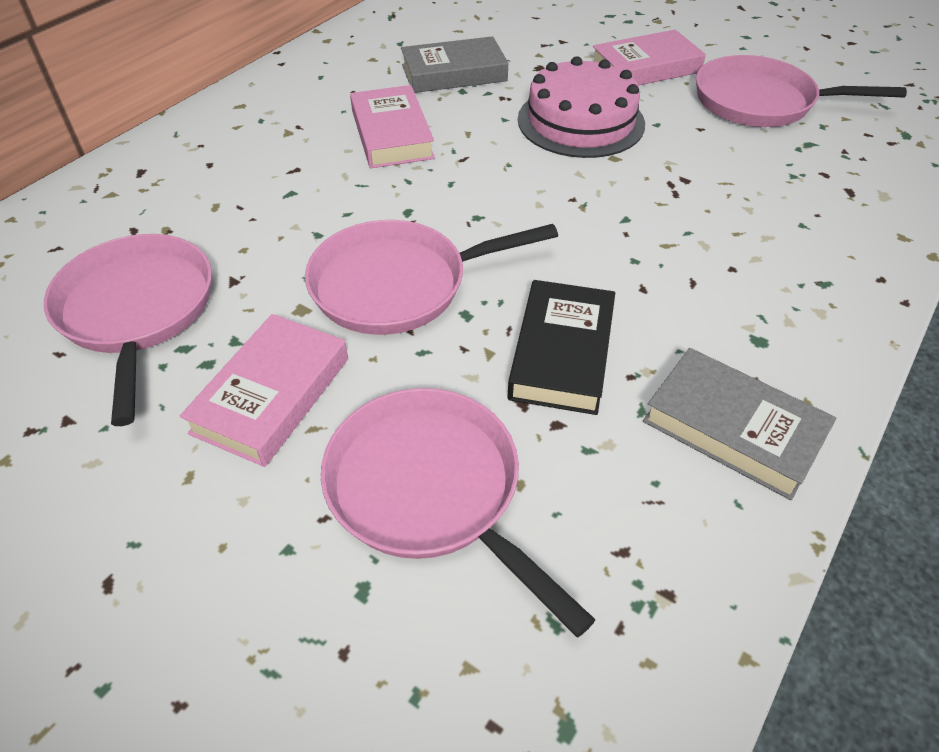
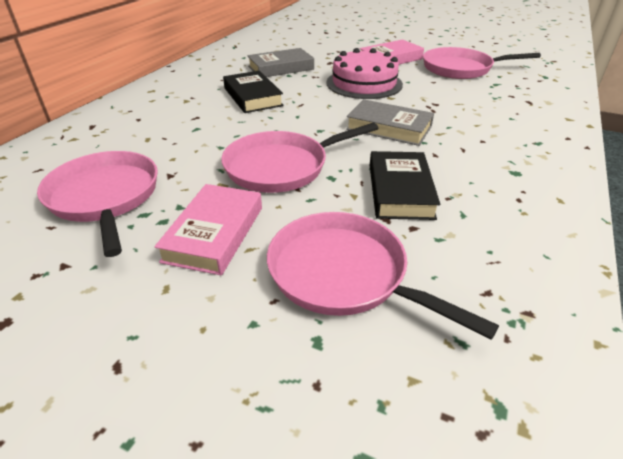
camera: 10 degrees left, 10 degrees down
(391, 134) = (252, 97): pink book -> black book
(733, 428) = (523, 217): grey book -> grey book (389, 128)

